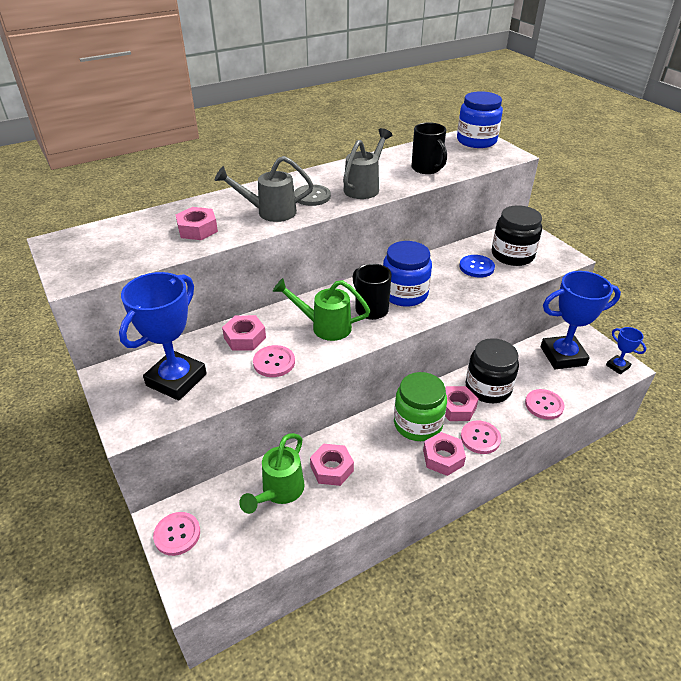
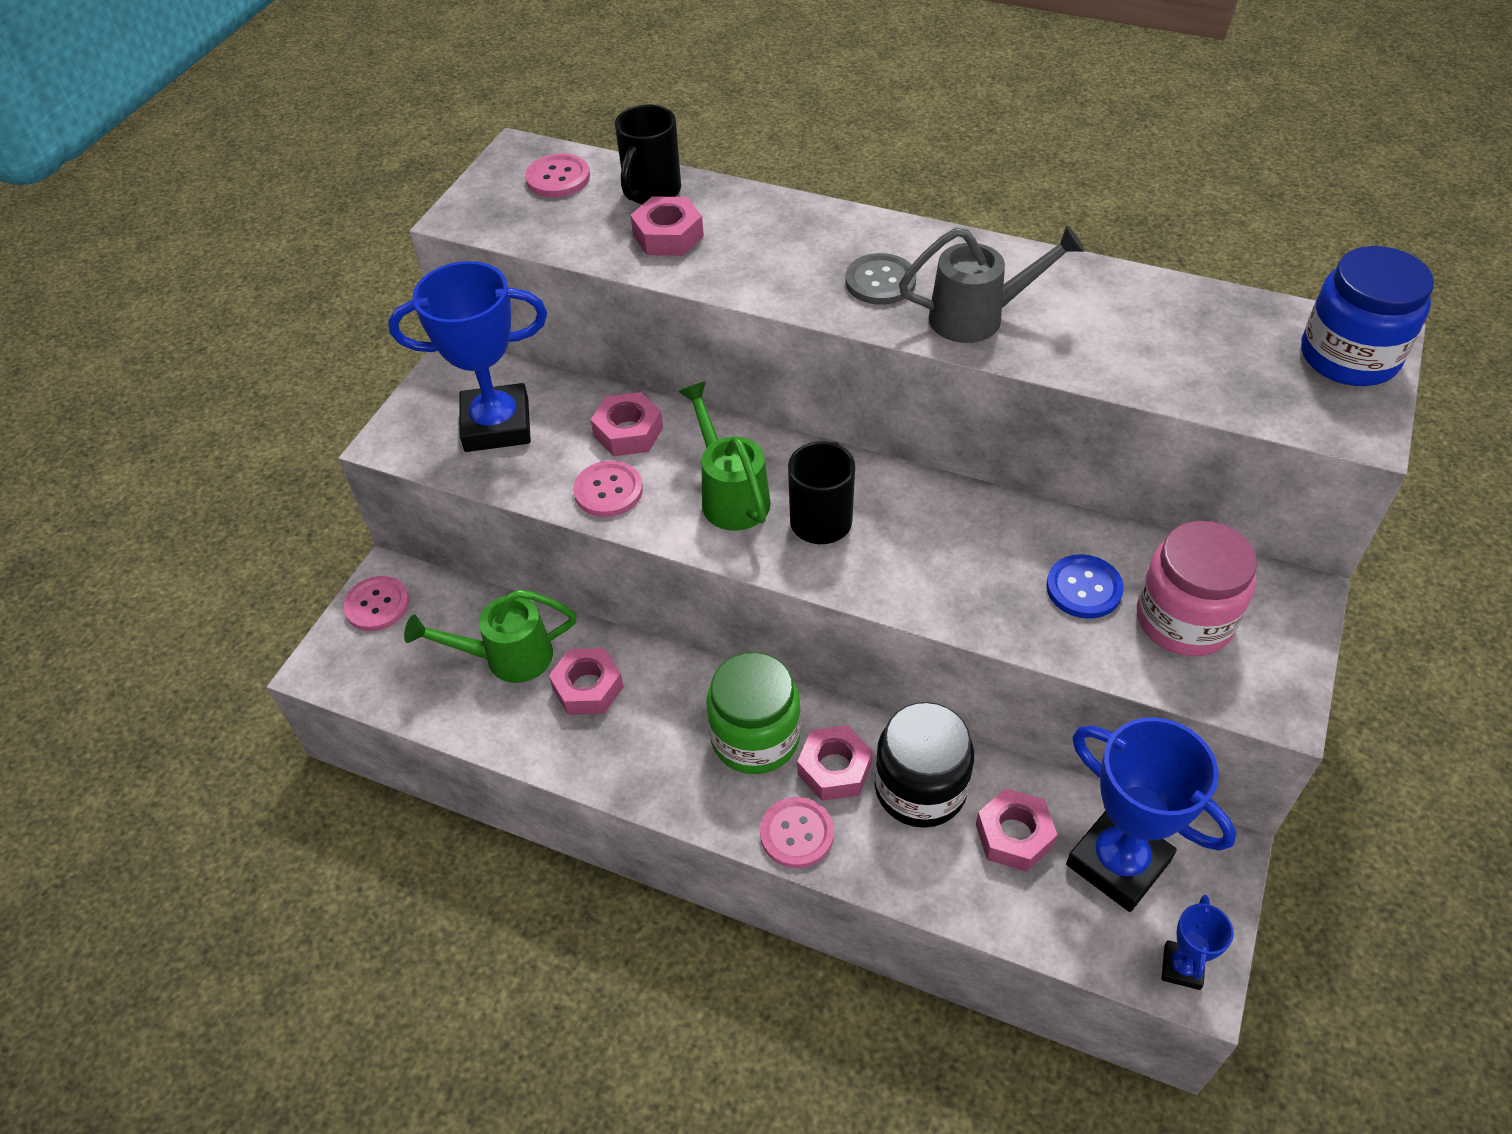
camera: 55 degrees right, 10 degrees up
(269, 212) = (785, 269): grey watering can -> none
(404, 294) = (903, 537): blue jar -> none
(427, 169) = (1140, 351): black mug -> black mug (651, 192)
(443, 458) = (715, 806): pink nut -> pink nut (1014, 835)
(512, 255) = (1184, 619): black jar -> pink jar
(544, 405) = (955, 889): pink button -> pink button (558, 178)

